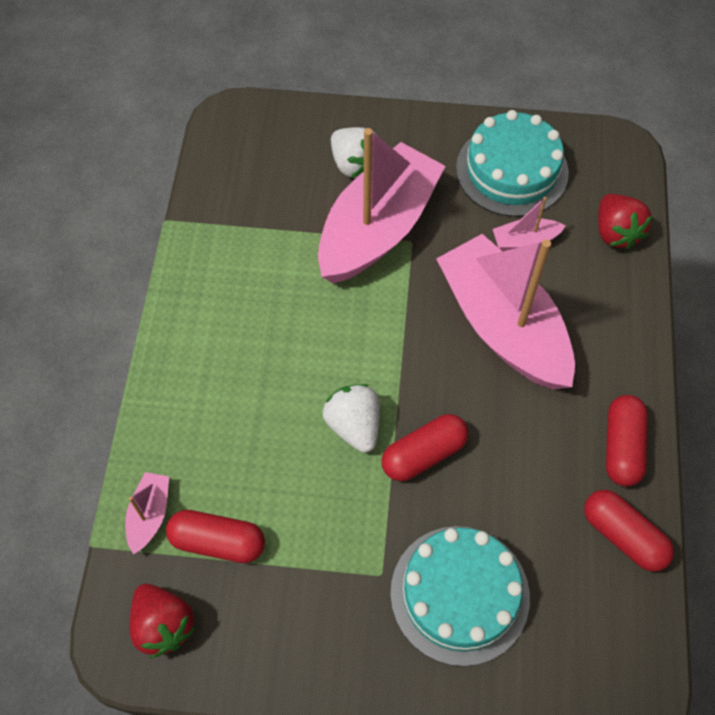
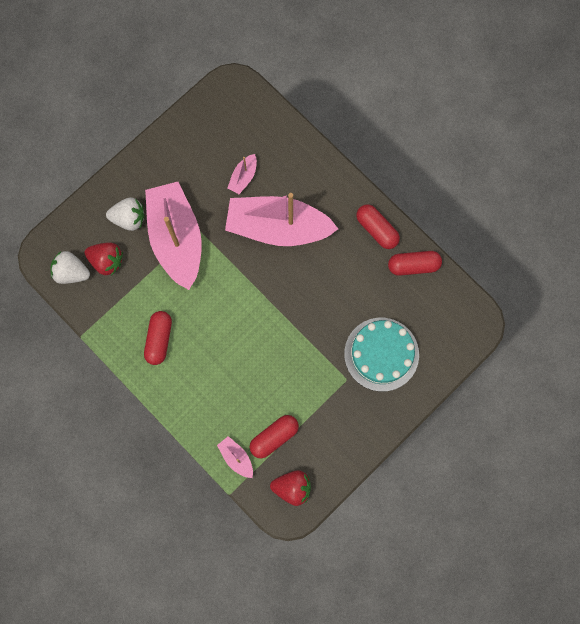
camera: 50 degrees left, 15 degrees up
(354, 425) = (269, 335): white strawberry -> white strawberry (71, 272)
(424, 454) = (309, 316): red capsule -> red capsule (159, 339)
(512, 170) = (200, 147): turquoise cake -> none
(615, 232) = (275, 132): red strawberry -> red strawberry (106, 261)

